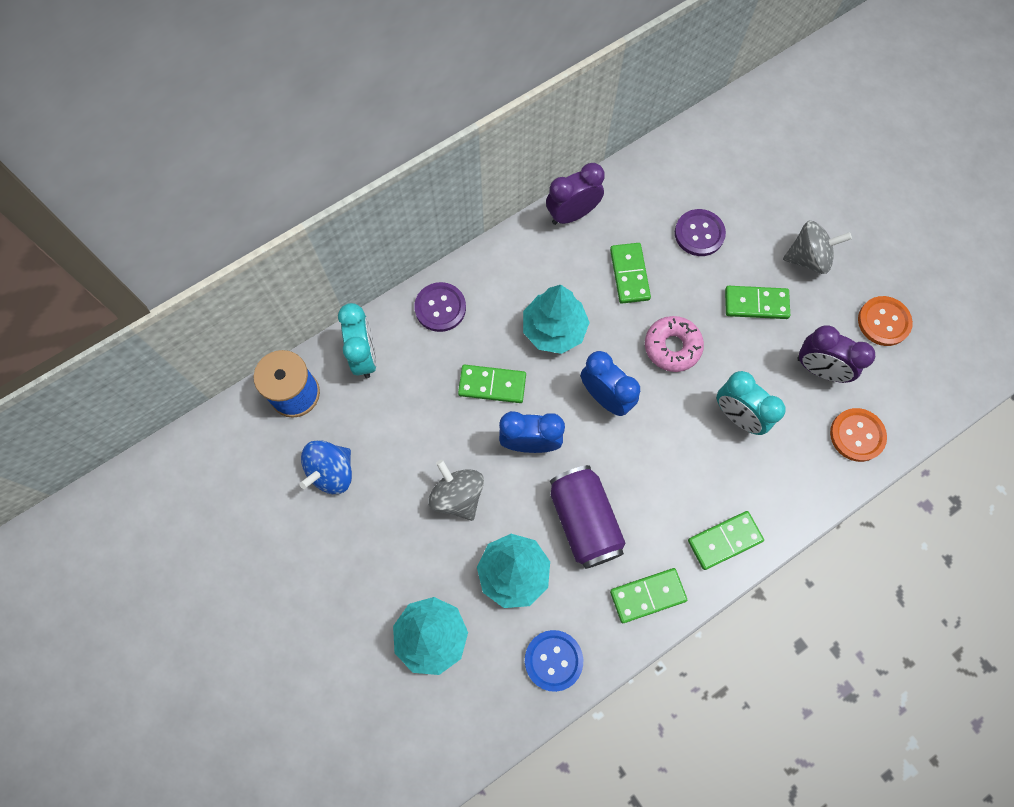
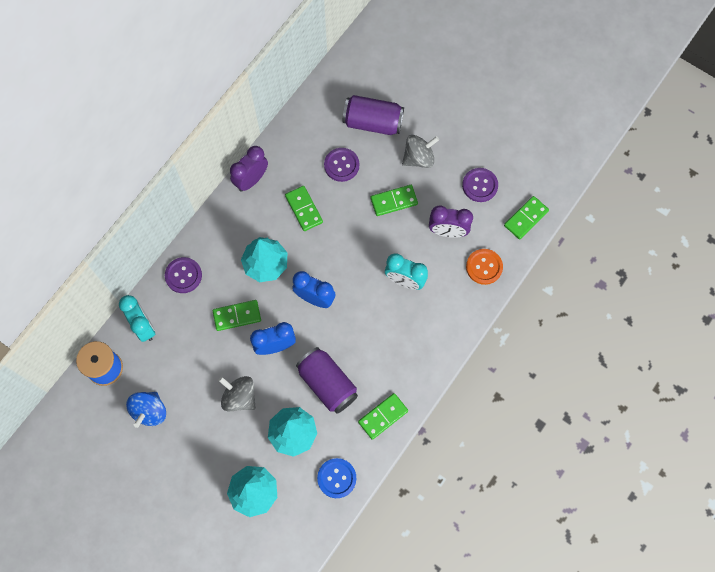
camera: 20 degrees left, 0 degrees up
(672, 347) = (348, 249): pink donut -> none
(724, 541) = (420, 364): green domino -> green domino (526, 218)
(759, 192) = (373, 122): none -> purple can
(883, 322) = (480, 185): orange button -> purple button

